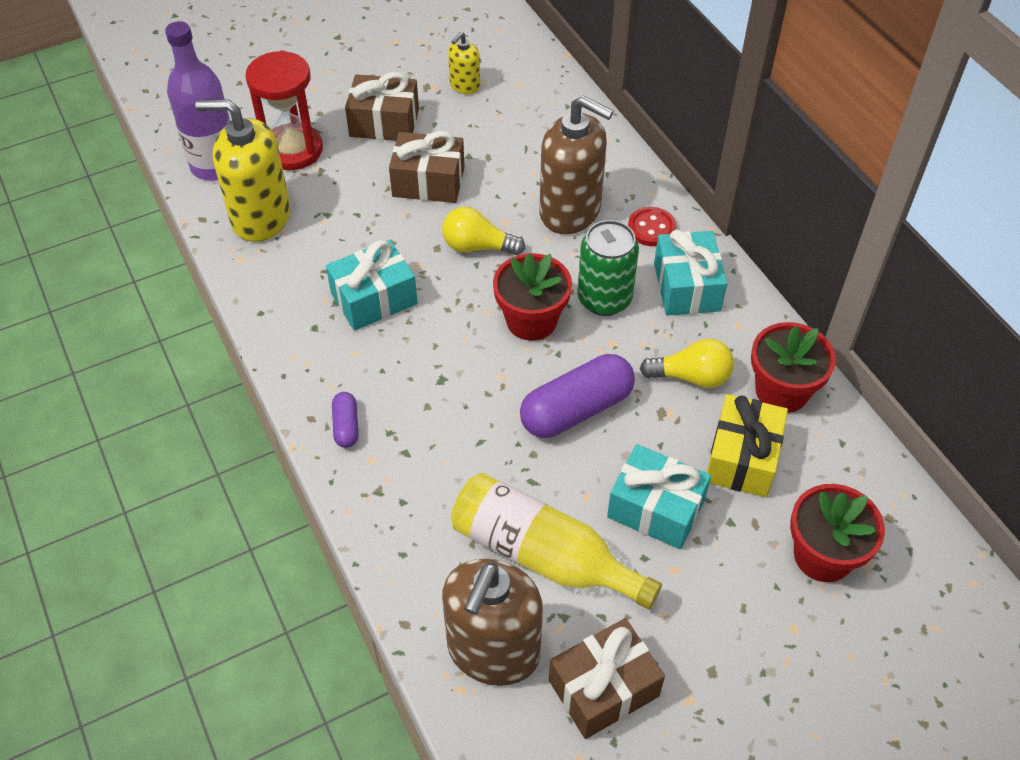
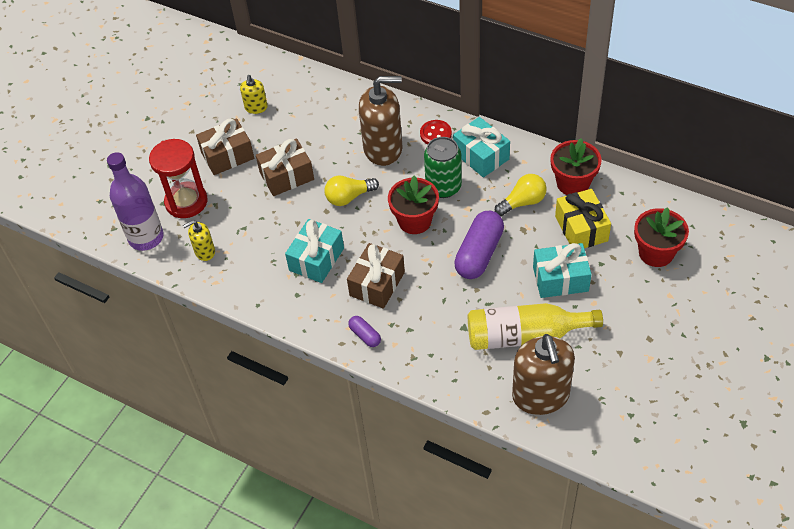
camera: 30 degrees left, 0 degrees up
(260, 217) = (204, 252): yellow soap dispenser -> yellow soap dispenser, size x0.49
(603, 688) = (607, 378): brown gift -> brown gift (377, 284)

